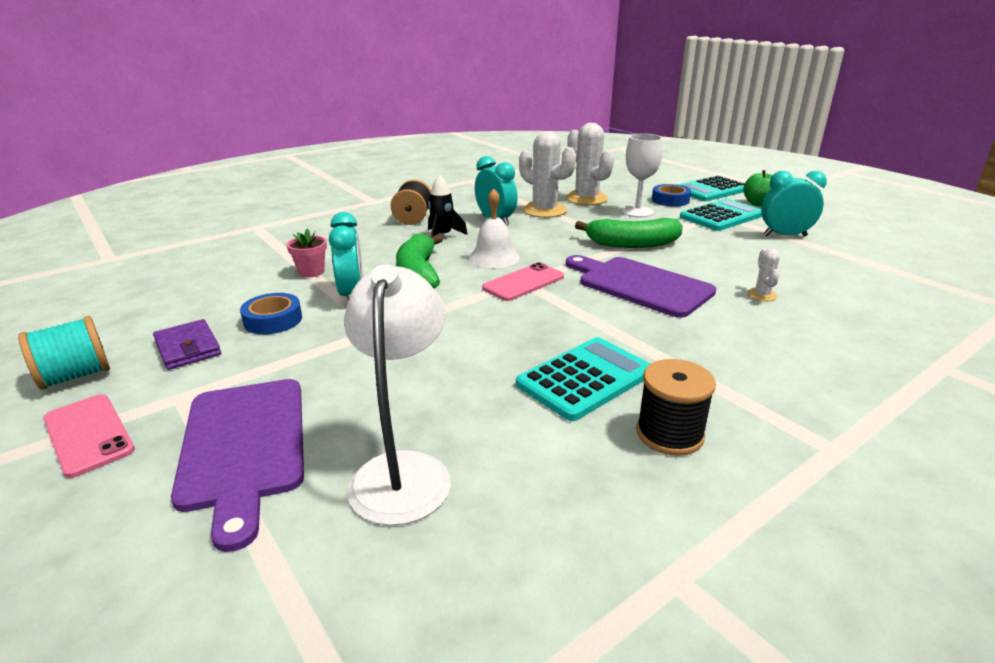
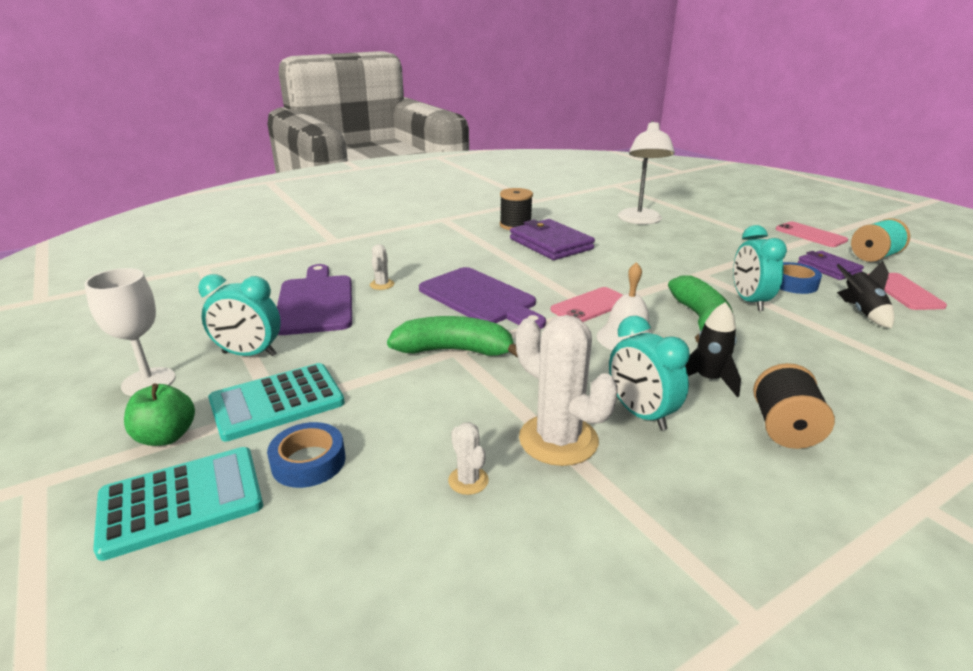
camera: 175 degrees left, 0 degrees up
(154, 315) = (903, 292): none -> pink phone
(244, 446) = (723, 229): purple cutting board -> purple cutting board (315, 302)
(247, 289) = (862, 312): none -> black rocket
(311, 272) = (822, 329): pink flower pot -> none
(585, 379) = (551, 244): turquoise calculator -> purple wallet
(586, 199) = (468, 480): white cactus -> white cactus, size x0.47
(637, 212) = (399, 424): white goblet -> white goblet (148, 382)

